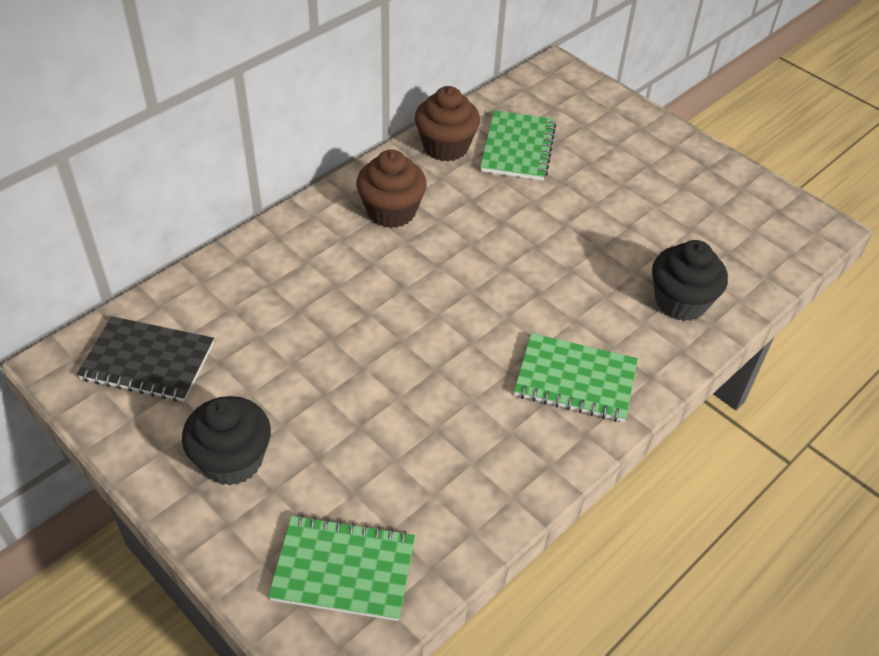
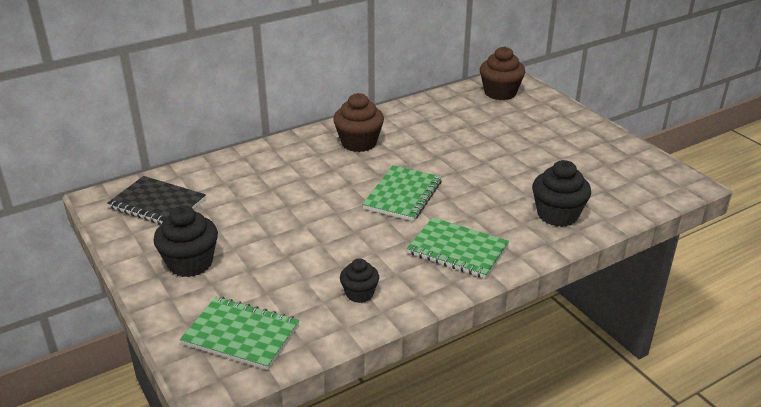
camera: 15 degrees right, 15 degrees down
(446, 147) = (412, 112): brown cupcake -> brown cupcake (500, 93)
(474, 473) = (359, 293): none -> black cupcake
(518, 148) = (465, 117): green notebook -> green notebook (403, 195)

